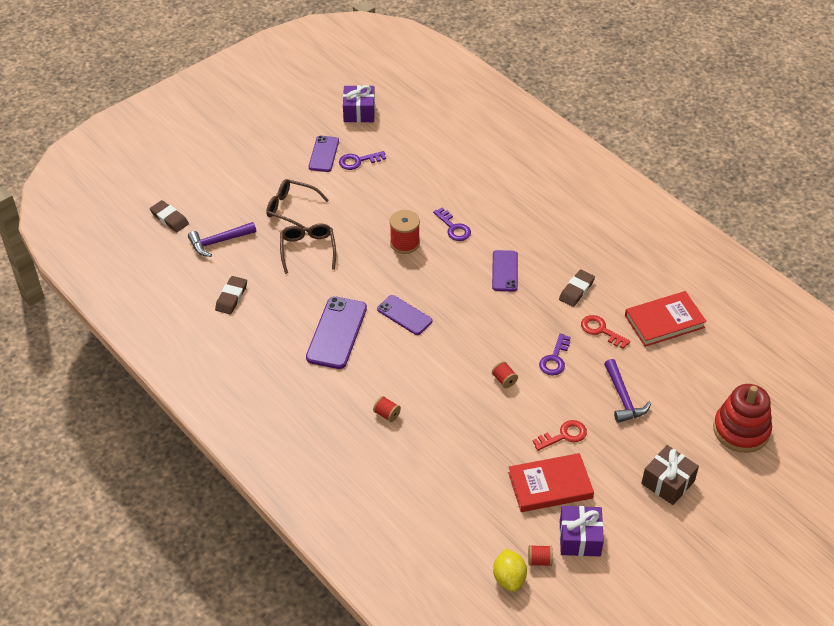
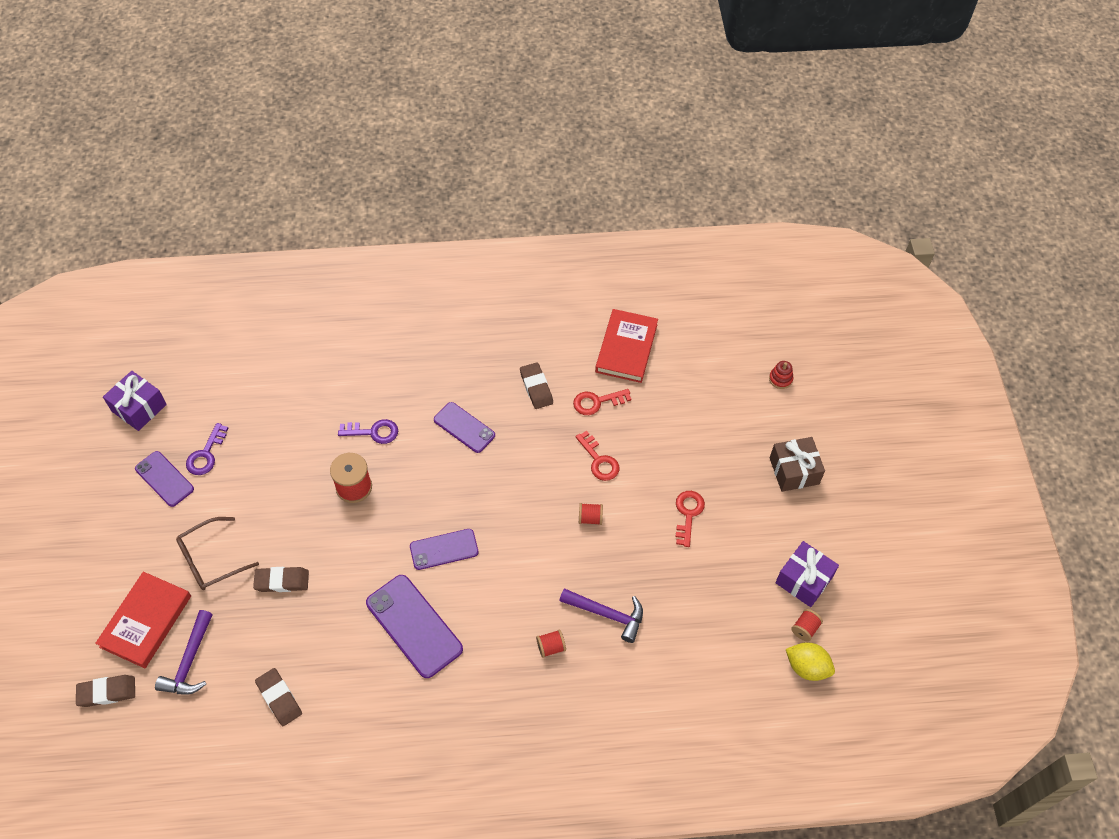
camera: 55 degrees left, 10 degrees up
(308, 250) = (282, 581): brown glasses -> brown eraser
(550, 485) = (733, 563): red book -> red book (146, 621)
(555, 359) = (599, 460): purple key -> red key
(623, 398) = (683, 439): purple hammer -> purple hammer (607, 614)
(741, 430) = (780, 379): red stacking toy -> red stacking toy, size x0.41

